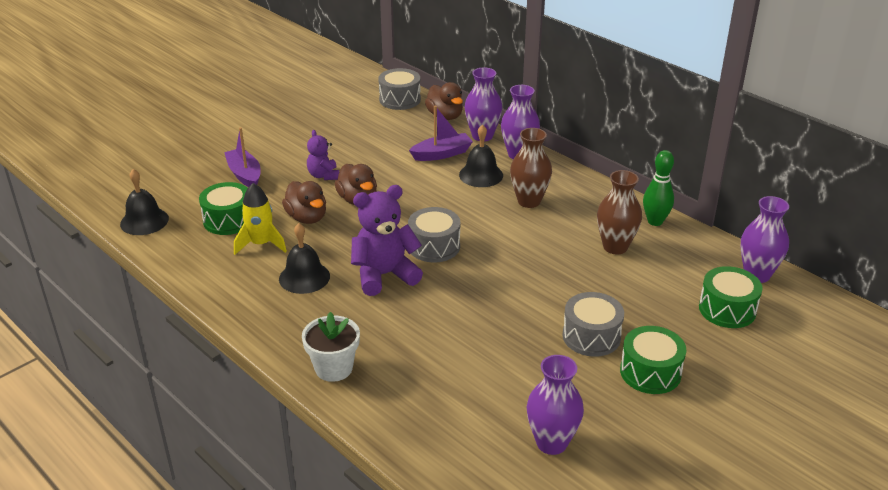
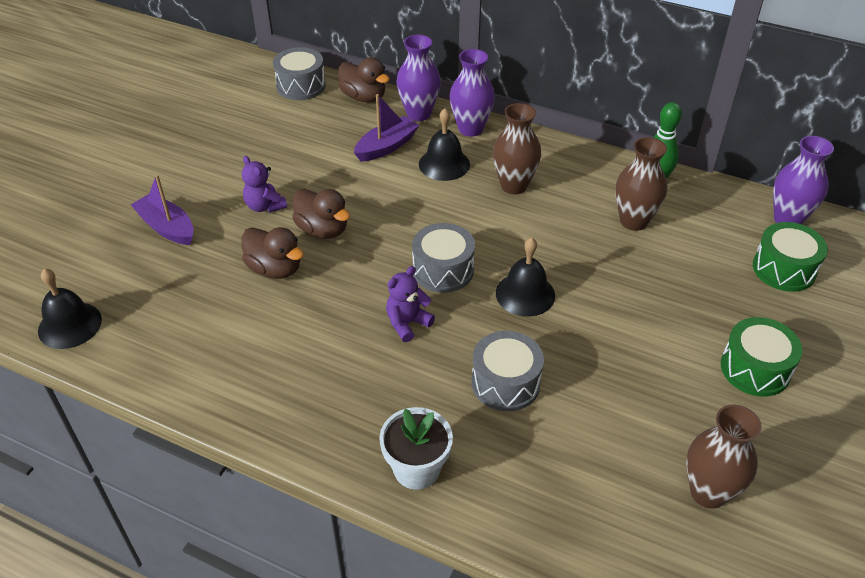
camera: 20 degrees left, 10 degrees up
(228, 220) = (179, 296): green drum -> none
(261, 244) = (238, 320): yellow rocket -> none
(304, 277) = (315, 352): black bell -> black bell (525, 294)
(384, 275) = (407, 323): purple teddy bear -> purple teddy bear, size x0.57
(551, 443) = (708, 492): purple vase -> brown vase
(591, 336) = (672, 341): grey drum -> grey drum (505, 383)

